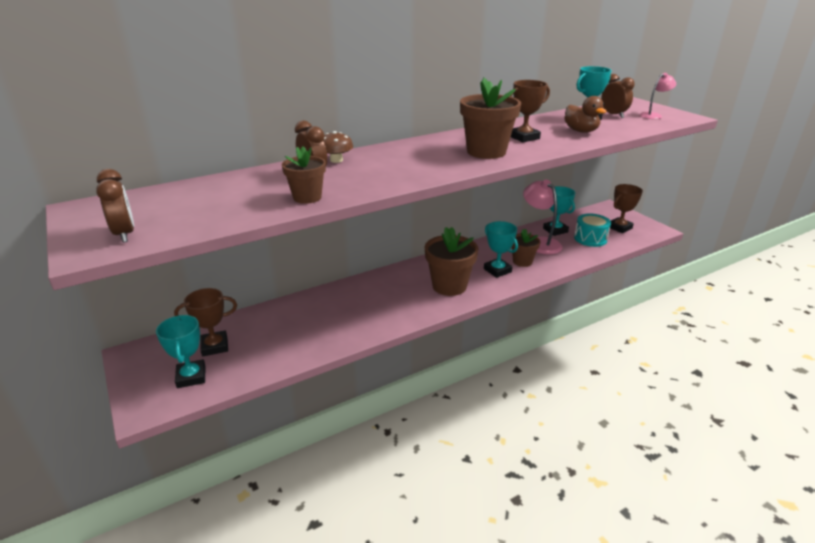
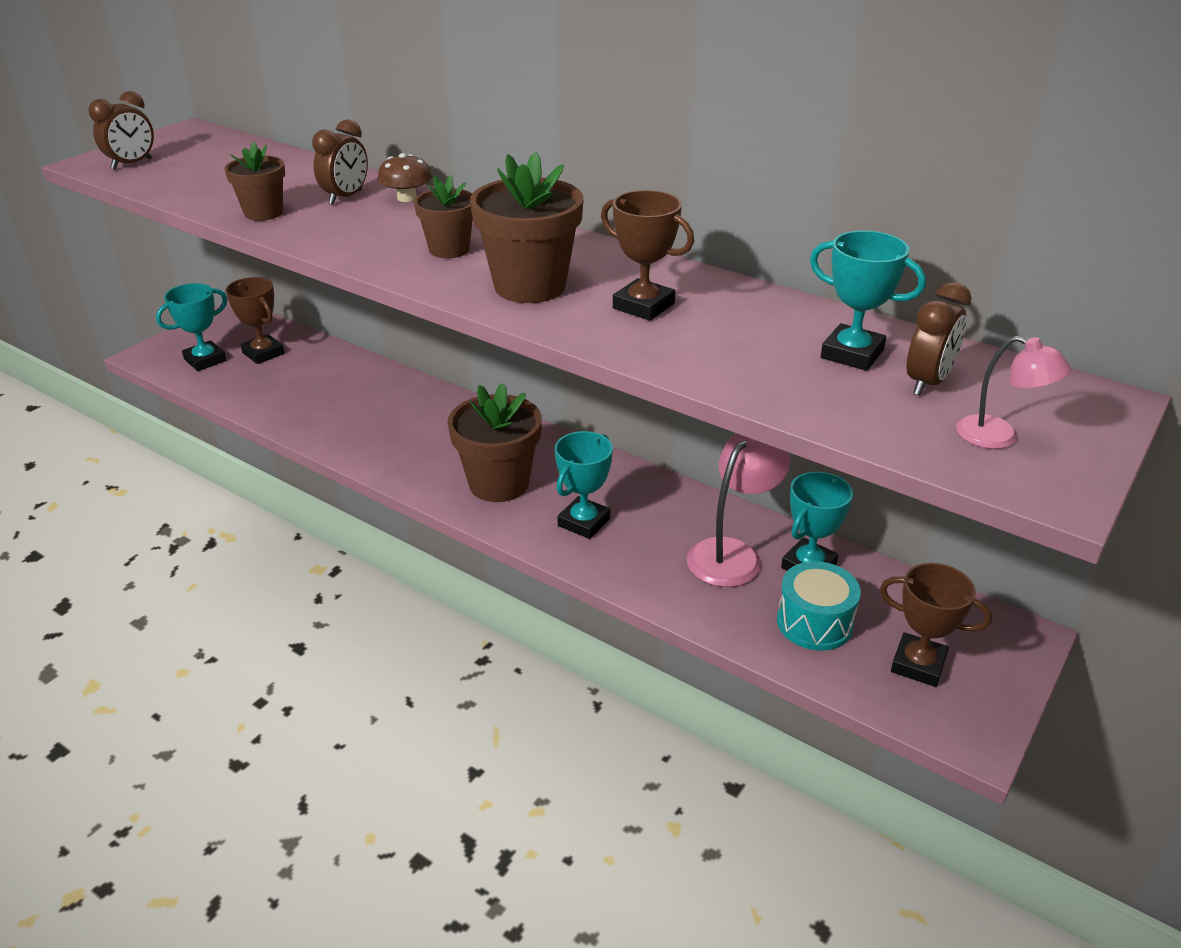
camera: 65 degrees right, 5 degrees up
(522, 261) = (637, 545): brown flower pot -> brown flower pot (449, 249)
(581, 131) = (748, 356): brown duck -> none

